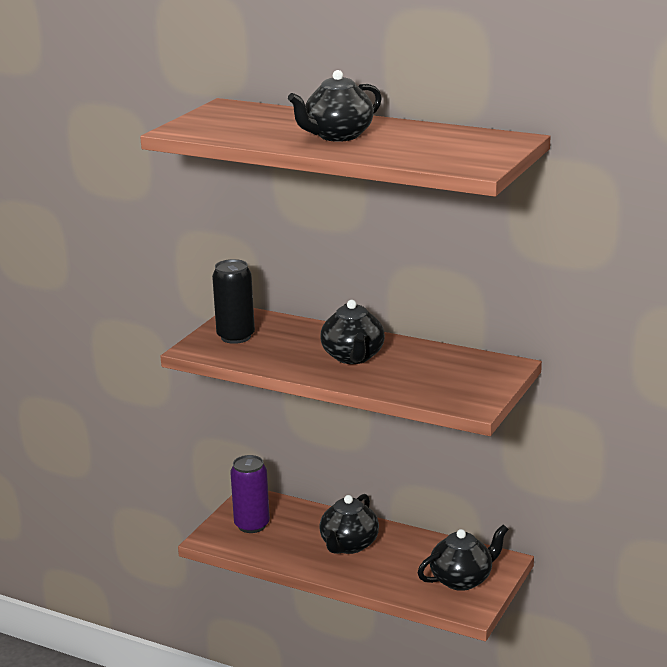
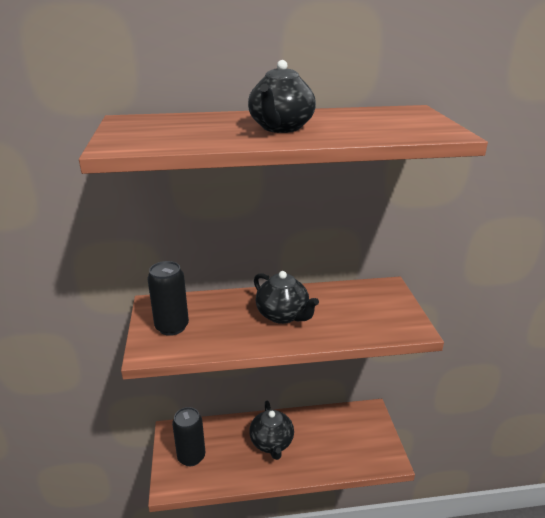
camera: 35 degrees left, 5 degrees up
(252, 525) = (191, 456): purple can -> black can
(462, 579) = (363, 437): black teapot -> none

